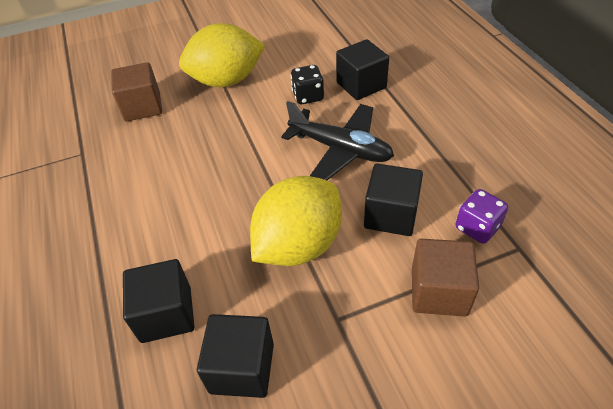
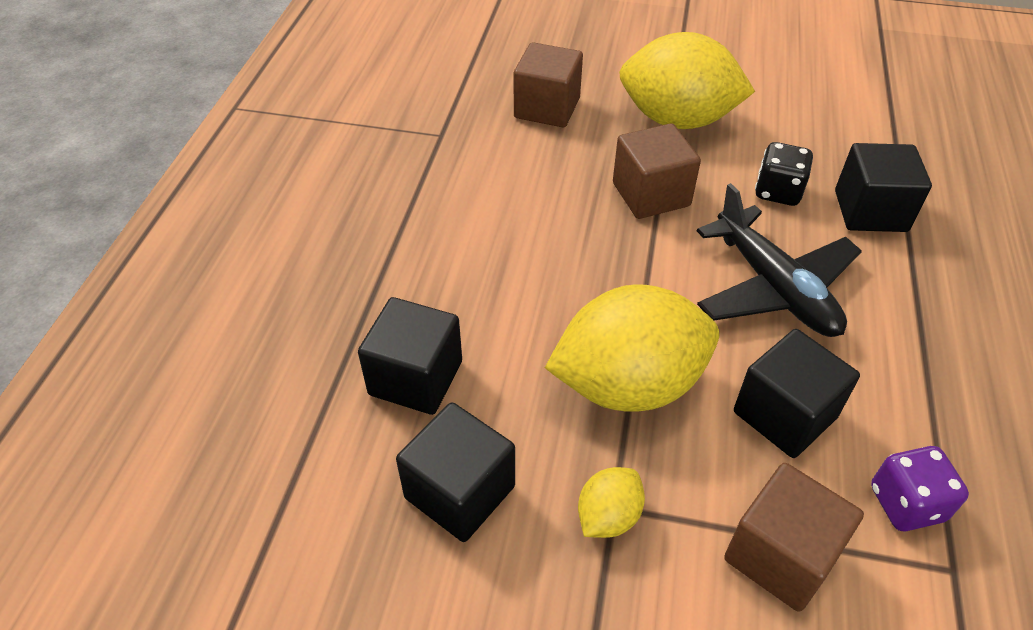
camera: 30 degrees right, 0 degrees up
(239, 130) = (651, 194): none -> brown cube
(338, 327) = (608, 516): none -> yellow lemon

